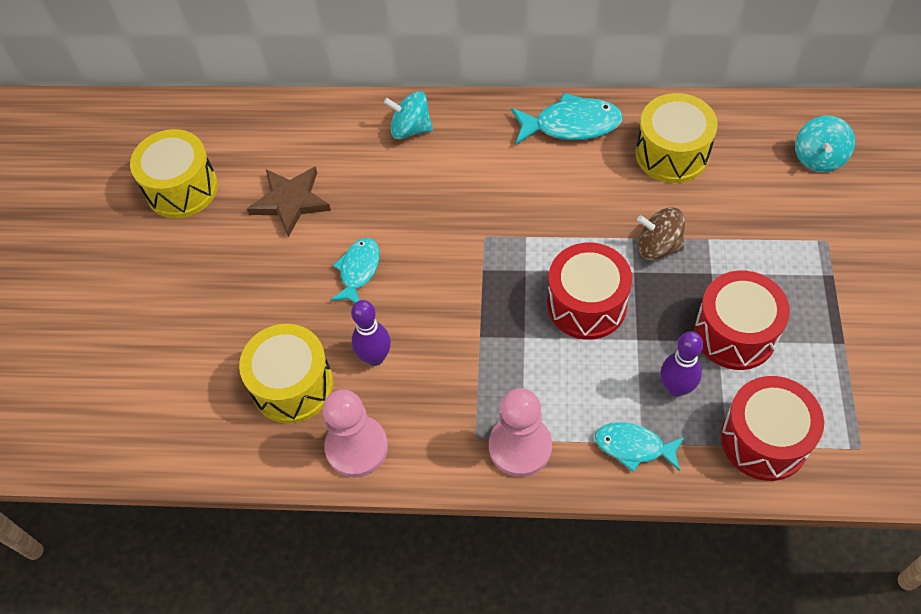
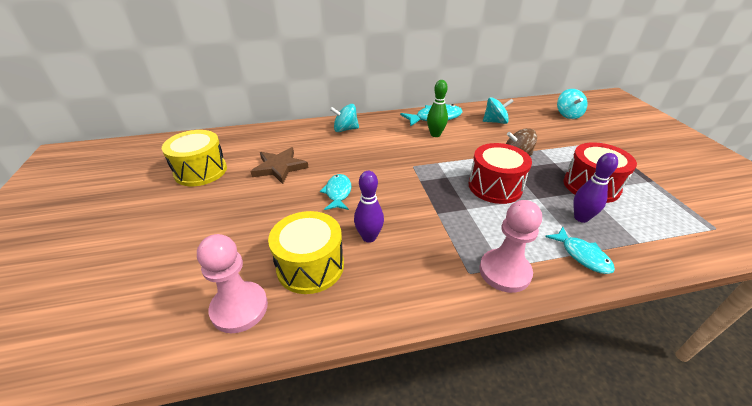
camera: 20 degrees left, 20 degrees down
(357, 447) = (378, 299): pink pawn -> pink pawn (239, 308)
(552, 169) = (435, 134): none -> green bowling pin
(634, 447) = (582, 255): turquoise fish -> turquoise fish turned 120 degrees counterclockwise
(672, 153) = (495, 122): yellow drum -> turquoise spinning top
(764, 439) = (658, 235): red drum -> none

